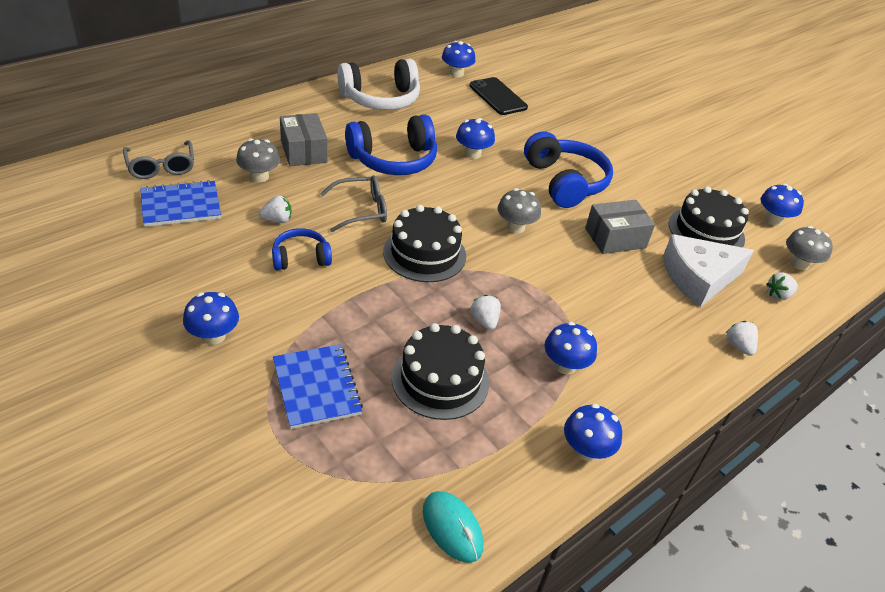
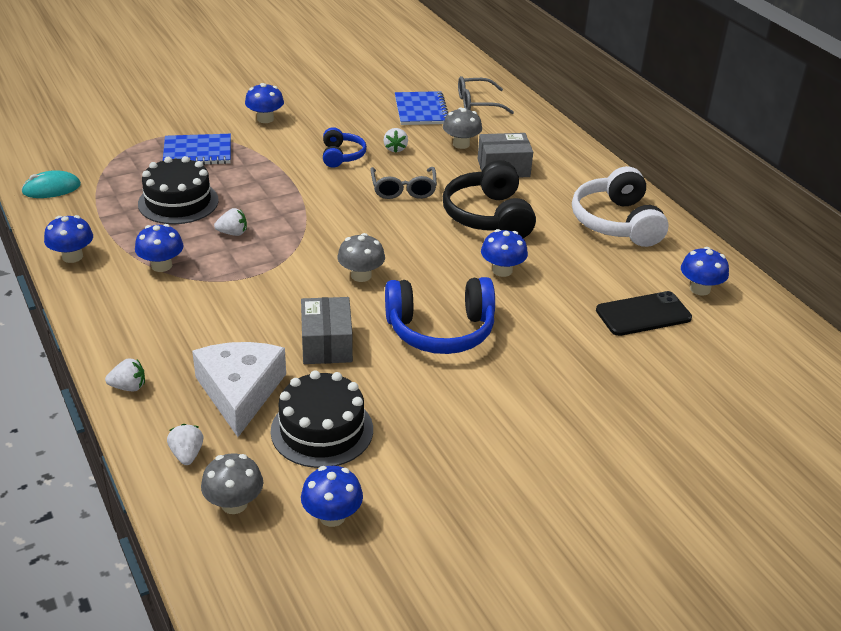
camera: 105 degrees right, 5 degrees down
(393, 160) = (488, 216): blue headphones -> black headphones
(424, 253) = (332, 215): black cake -> none

